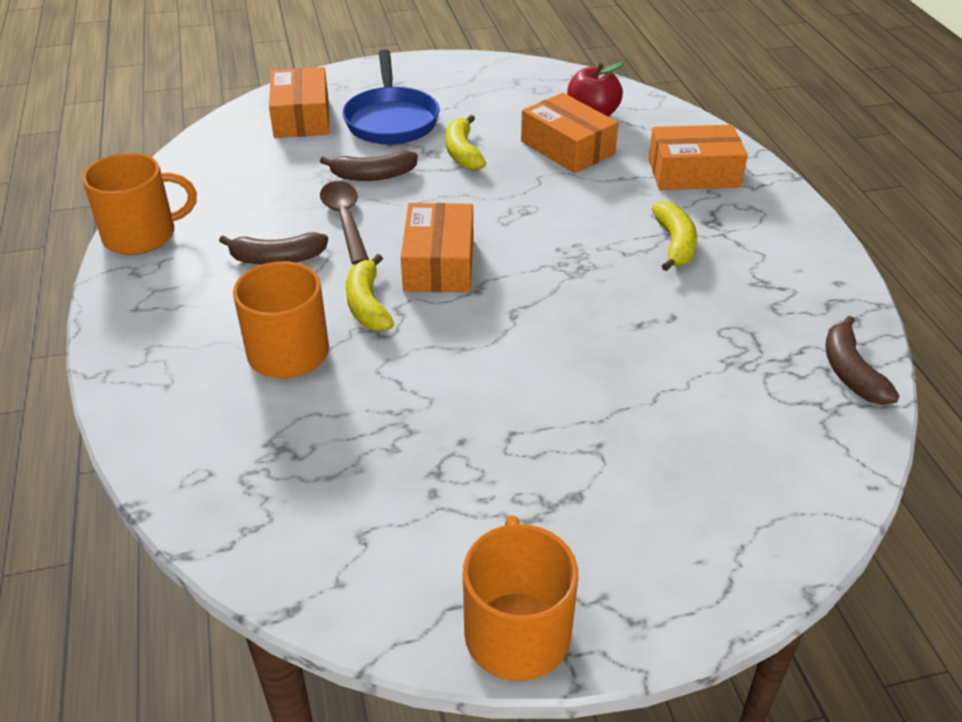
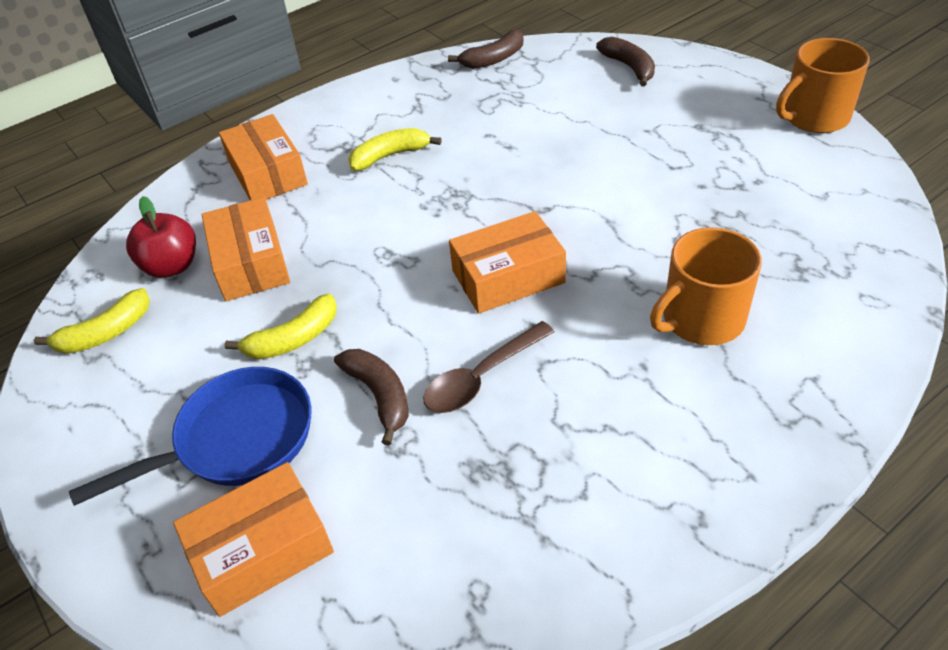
camera: 110 degrees left, 5 degrees up
(141, 235) = (635, 564): orange mug -> none
(277, 259) = (584, 399): brown banana -> brown banana (629, 67)
(367, 305) = (601, 297): yellow banana -> yellow banana (106, 333)
(567, 148) = (251, 263): orange box -> orange box turned 45 degrees counterclockwise

